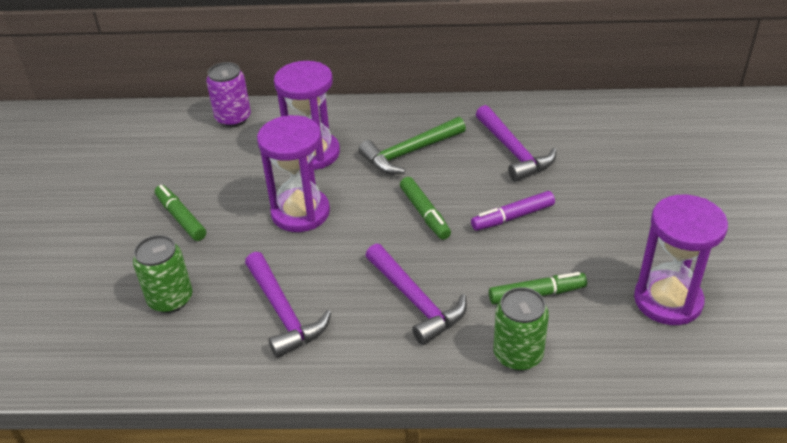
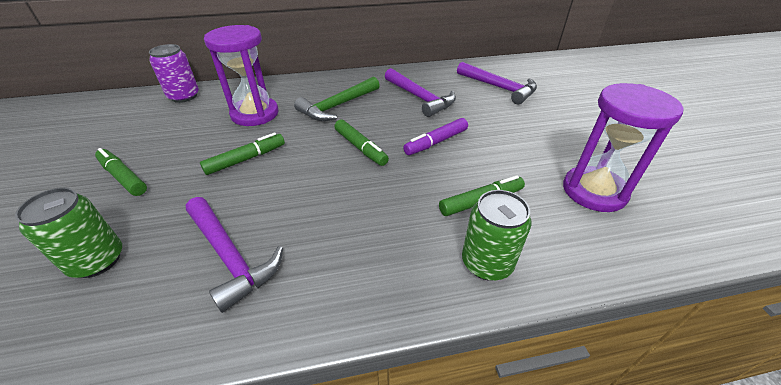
camera: 15 degrees left, 0 degrees up
(300, 212) = (246, 159): purple hourglass -> green marker
(416, 301) = (369, 224): purple hammer -> purple hammer (499, 88)

